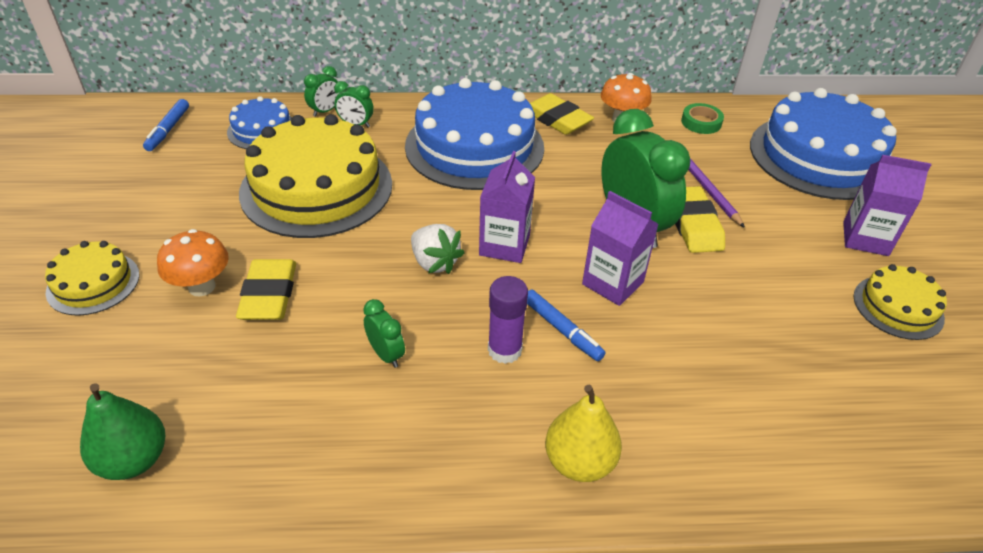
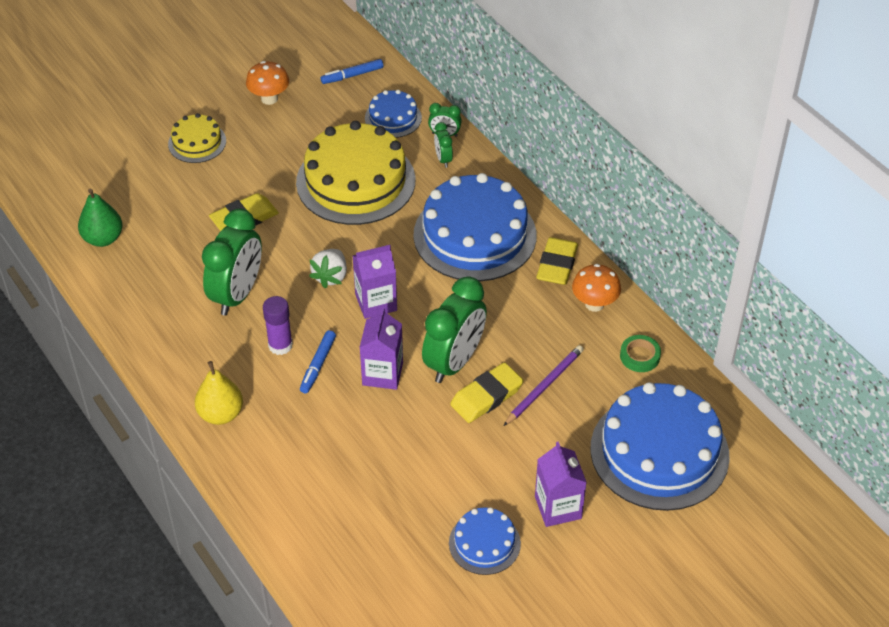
camera: 60 degrees right, 5 degrees up
(202, 287) = (228, 187): orange mushroom -> orange mushroom (269, 99)
(386, 354) = (237, 294): green clock -> green clock, size x2.22
(898, 307) = (484, 543): yellow cake -> blue cake

